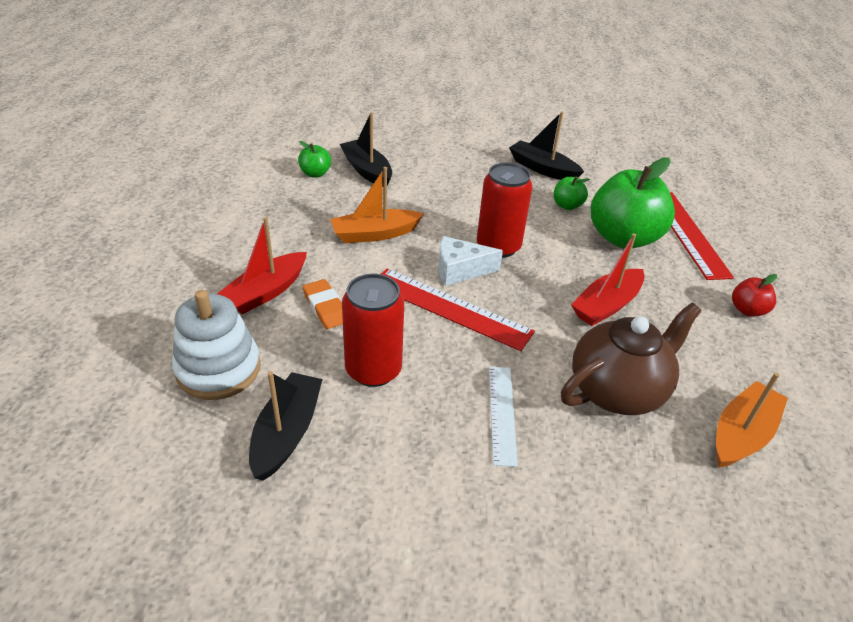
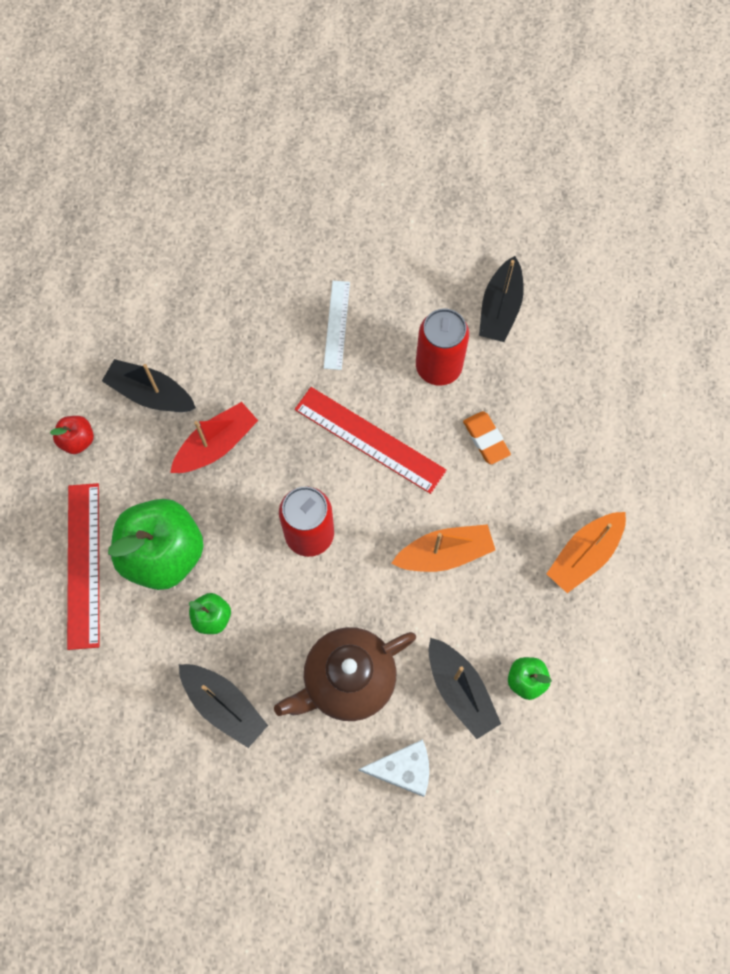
camera: 175 degrees left, 30 degrees up
(218, 369) = (565, 367): white stacking toy -> none
(266, 292) = (545, 459): red boat -> none
(460, 270) = (355, 494): white cheese -> white cheese (403, 769)
(617, 390) = (237, 346): brown teapot -> brown teapot (348, 680)
(695, 346) = (150, 394): none -> black boat
(741, 434) = (153, 306): orange boat -> orange boat (584, 555)

